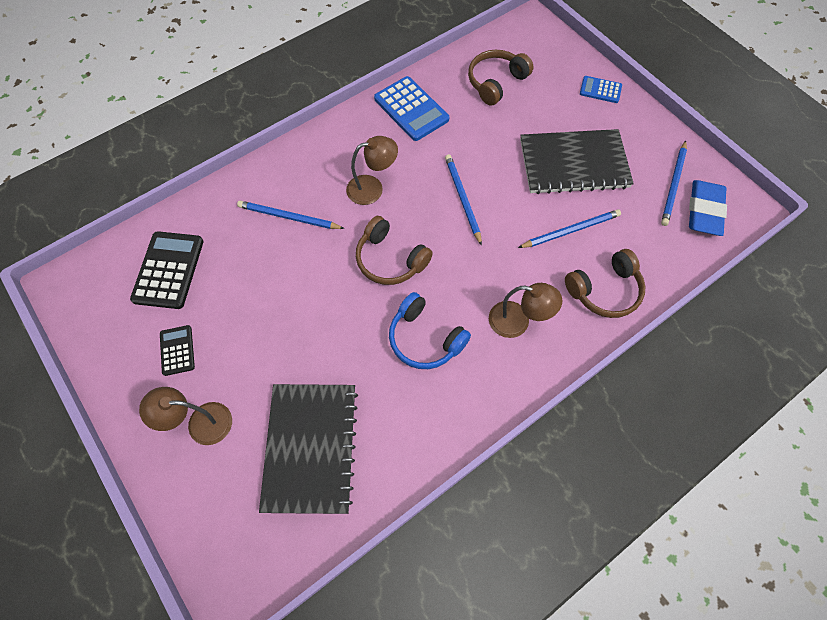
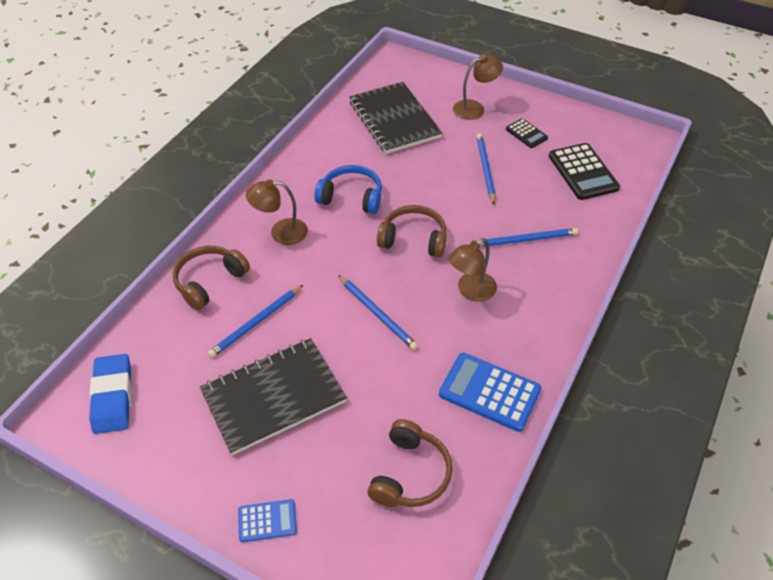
camera: 155 degrees right, 15 degrees down
(673, 185) = (151, 415): blue pencil -> blue pencil (485, 169)

